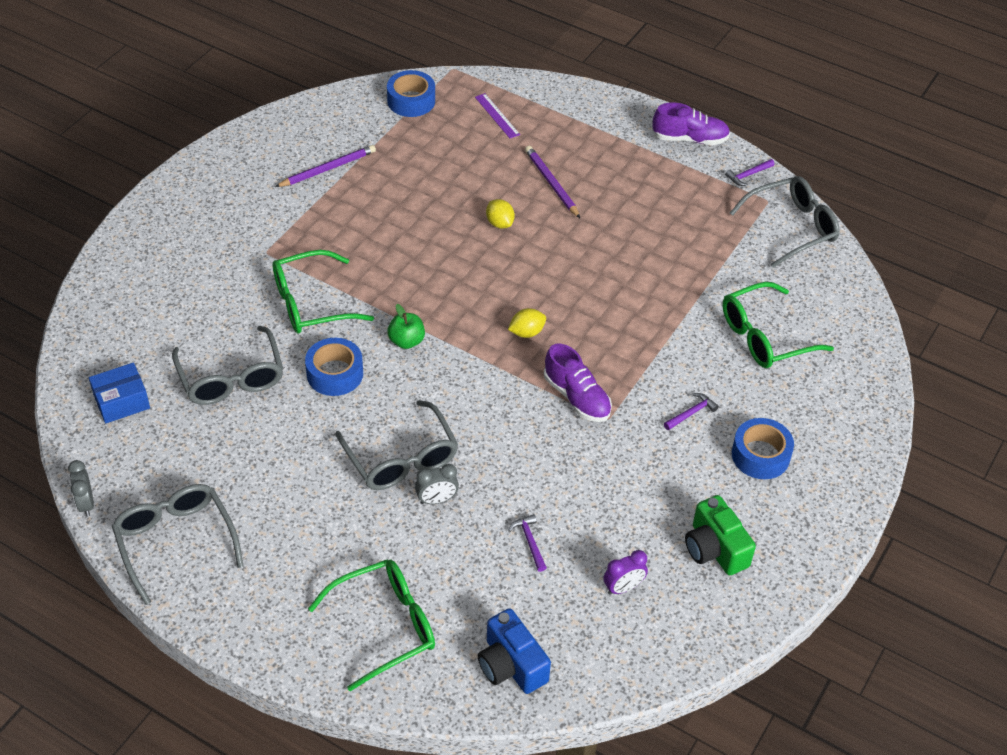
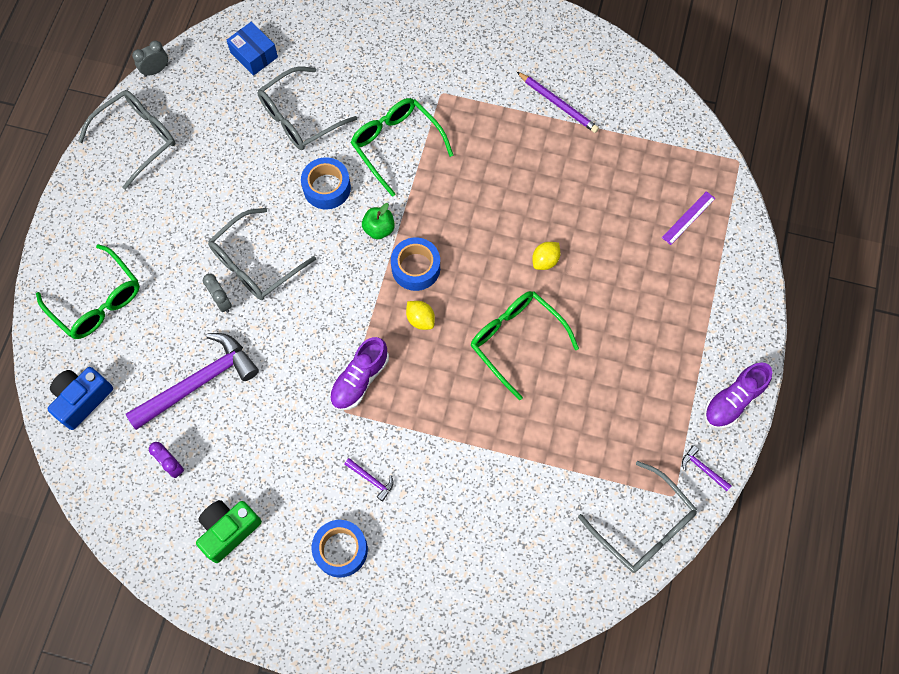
camera: 75 degrees right, 20 degrees up
(411, 101) = (676, 140): blue tape -> blue tape (416, 268)
(529, 541) = (199, 382): purple hammer -> purple hammer, size x2.49
(551, 183) = (615, 290): purple pencil -> none
(689, 139) = (733, 401): purple shoe -> purple shoe turned 60 degrees clockwise
(764, 336) = (485, 527): green glasses -> green glasses (516, 340)

